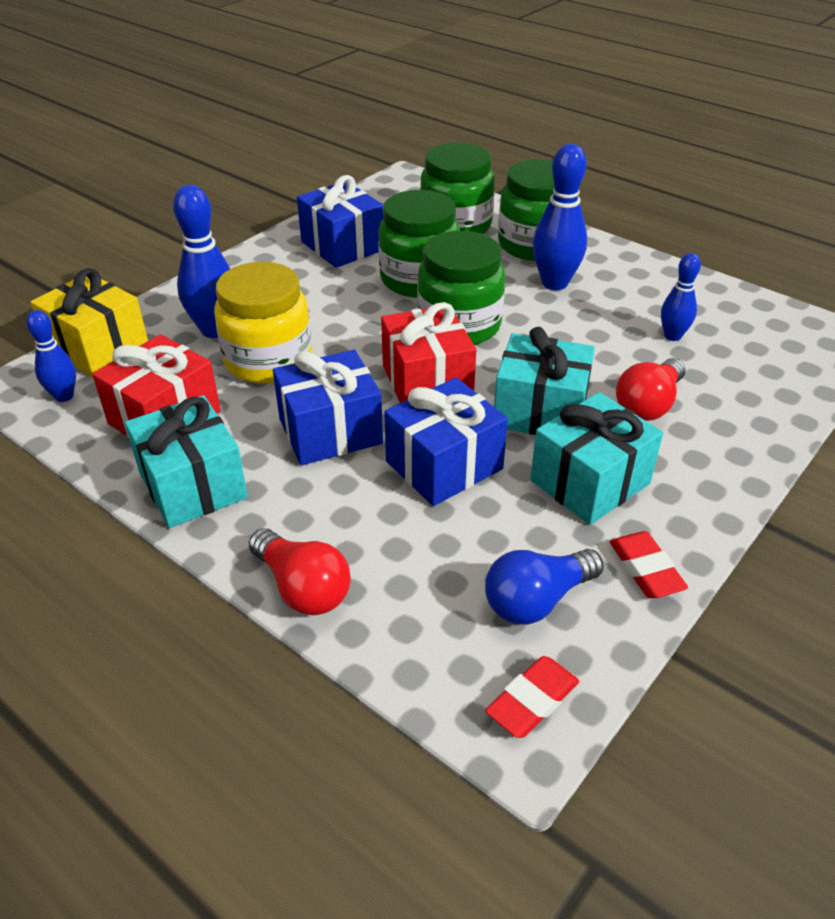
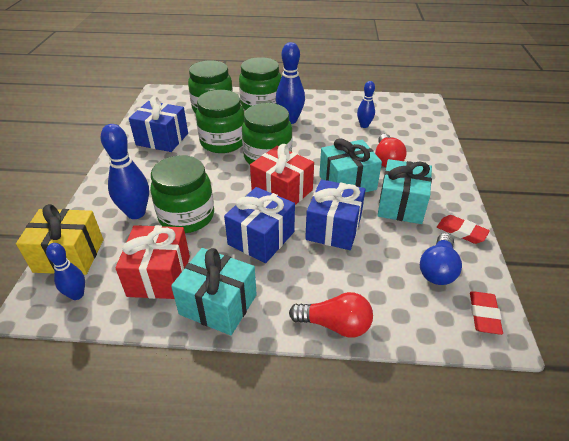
camera: 35 degrees left, 0 degrees up
(268, 360) = (186, 216): yellow jar -> green jar

